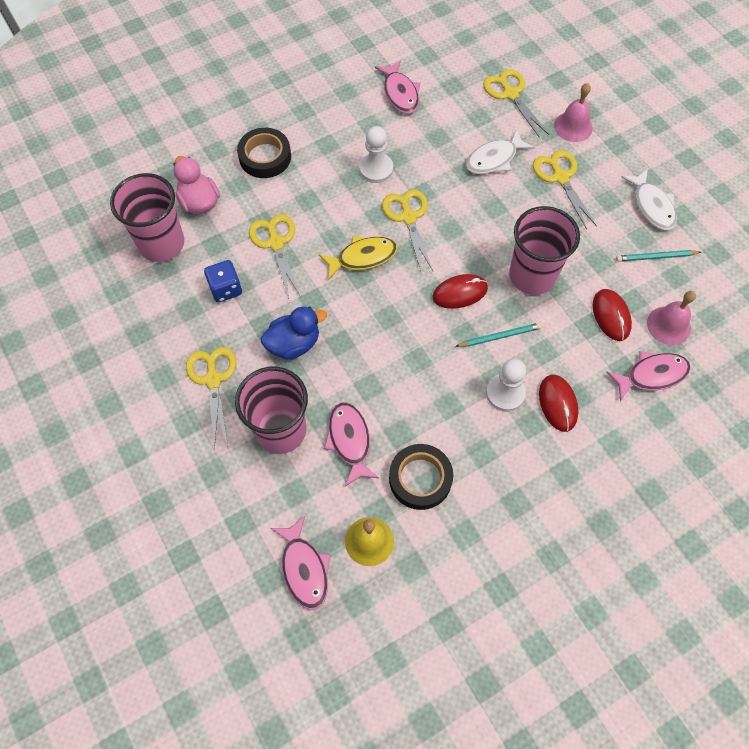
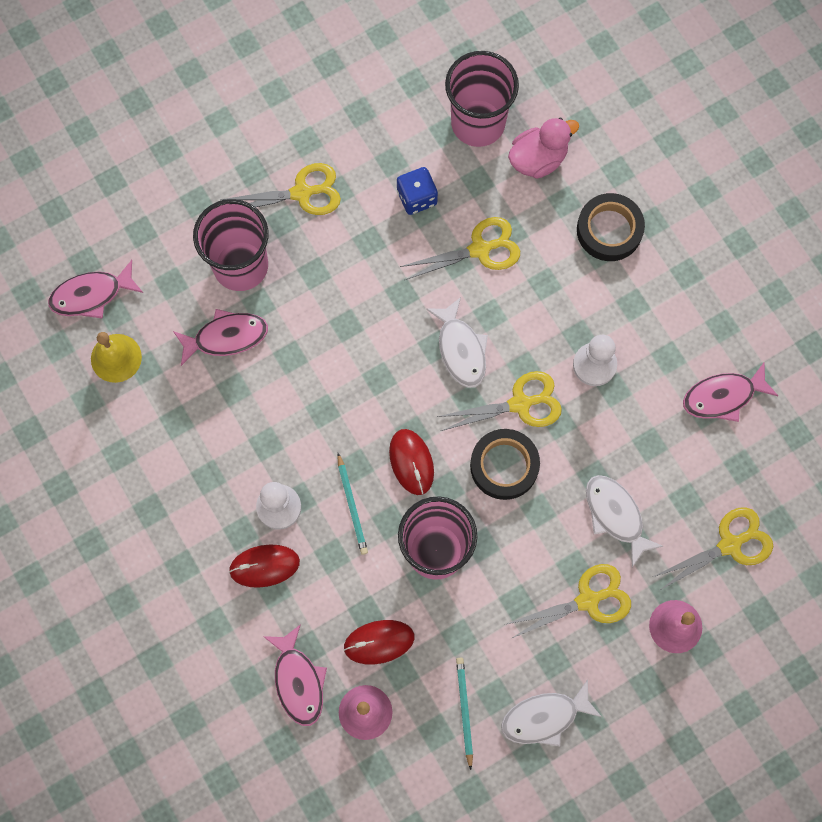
camera: 90 degrees right, 10 degrees up
(294, 344) = (345, 275): blue duck -> none
(363, 257) = (461, 349): yellow fish -> white fish
(420, 479) = (181, 410): black tape -> black tape (504, 466)

